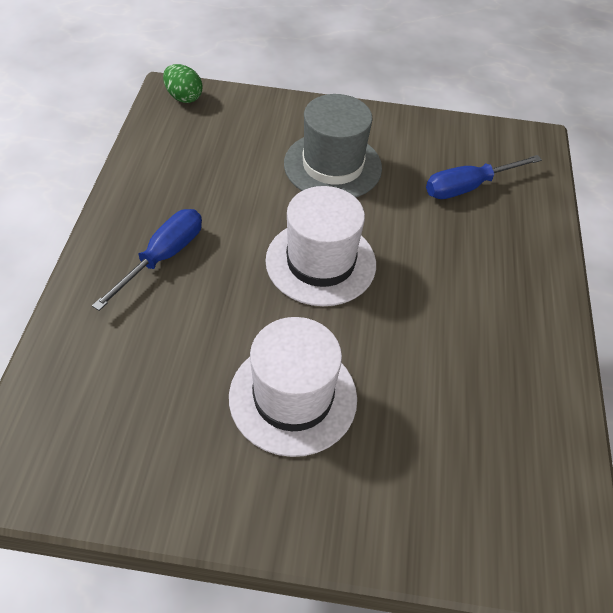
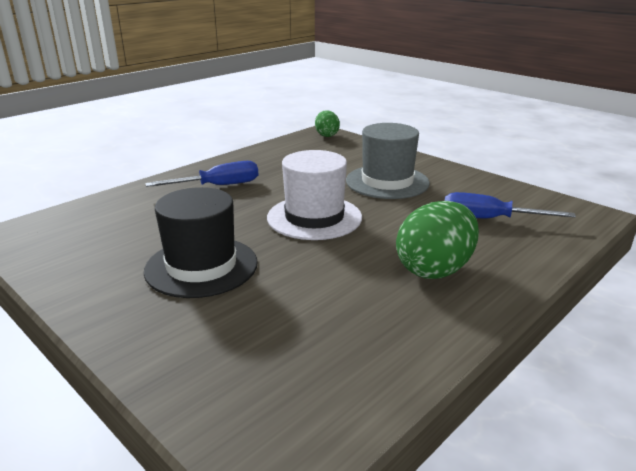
camera: 40 degrees right, 25 degrees down
(293, 397) = (201, 266): white hat -> black hat
(486, 284) = (434, 269): none -> green egg

